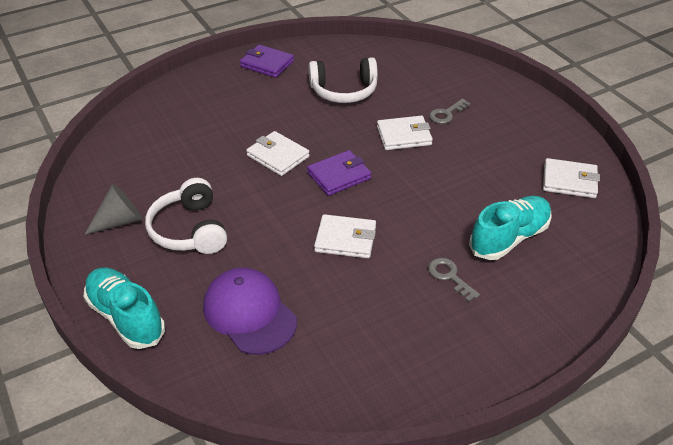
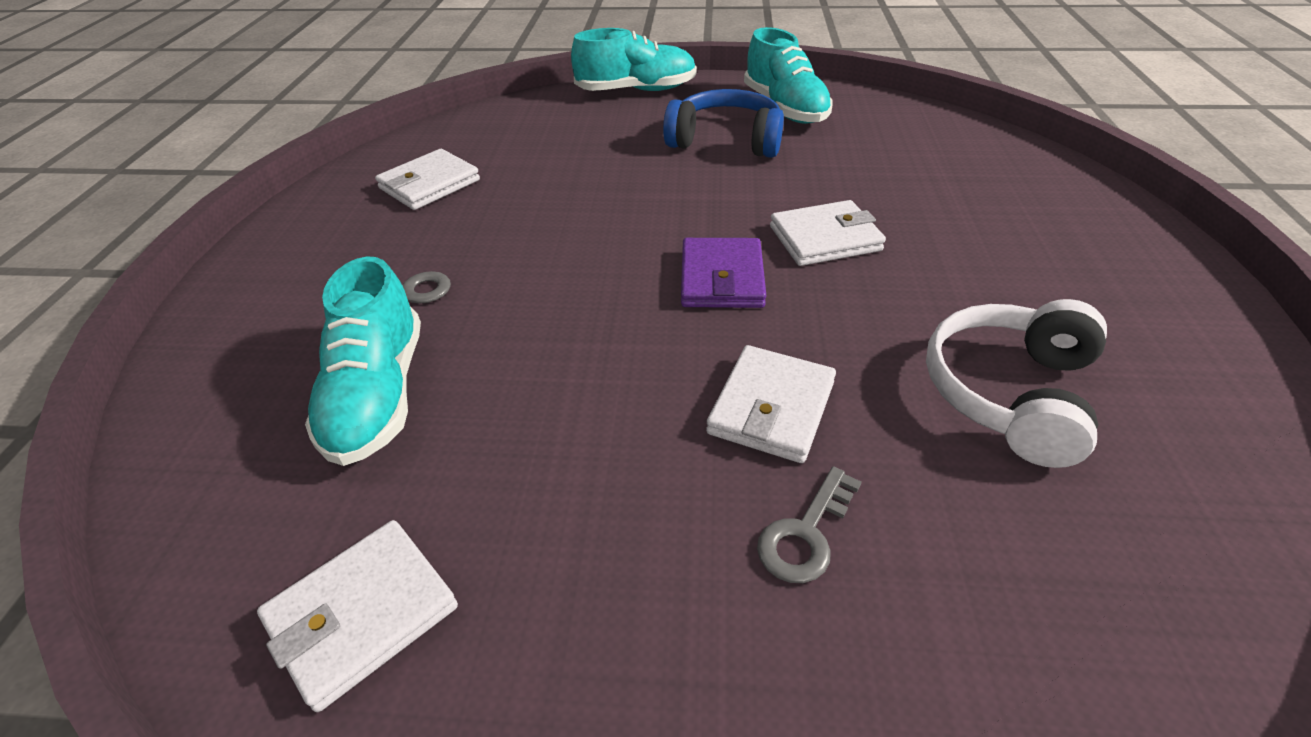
camera: 125 degrees right, 0 degrees up
(120, 221) = (784, 108): grey cone -> turquoise shoe
(189, 230) = (726, 140): white headphones -> blue headphones
(249, 313) = (557, 143): purple cap -> none
(267, 64) = (1181, 322): purple wallet -> none
(345, 239) = (582, 234): white wallet -> white wallet (429, 184)
(446, 114) = (805, 534): grey key -> grey key turned 135 degrees counterclockwise

